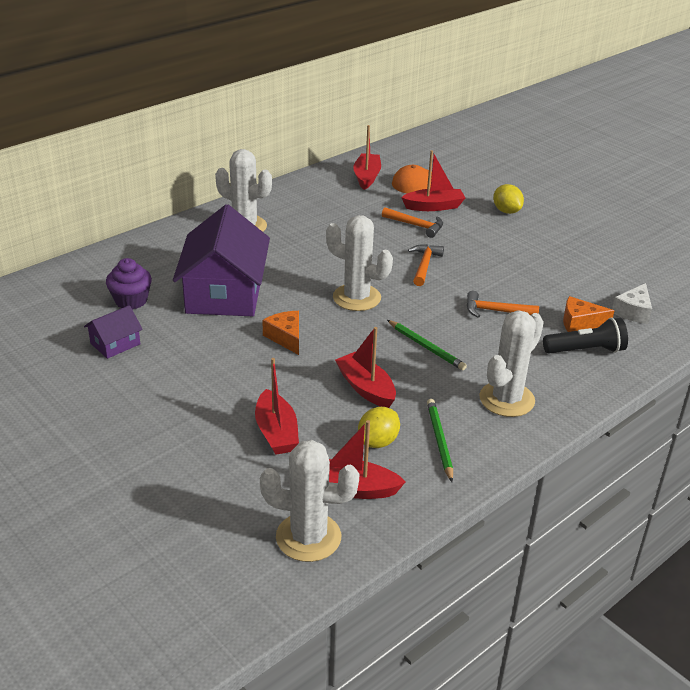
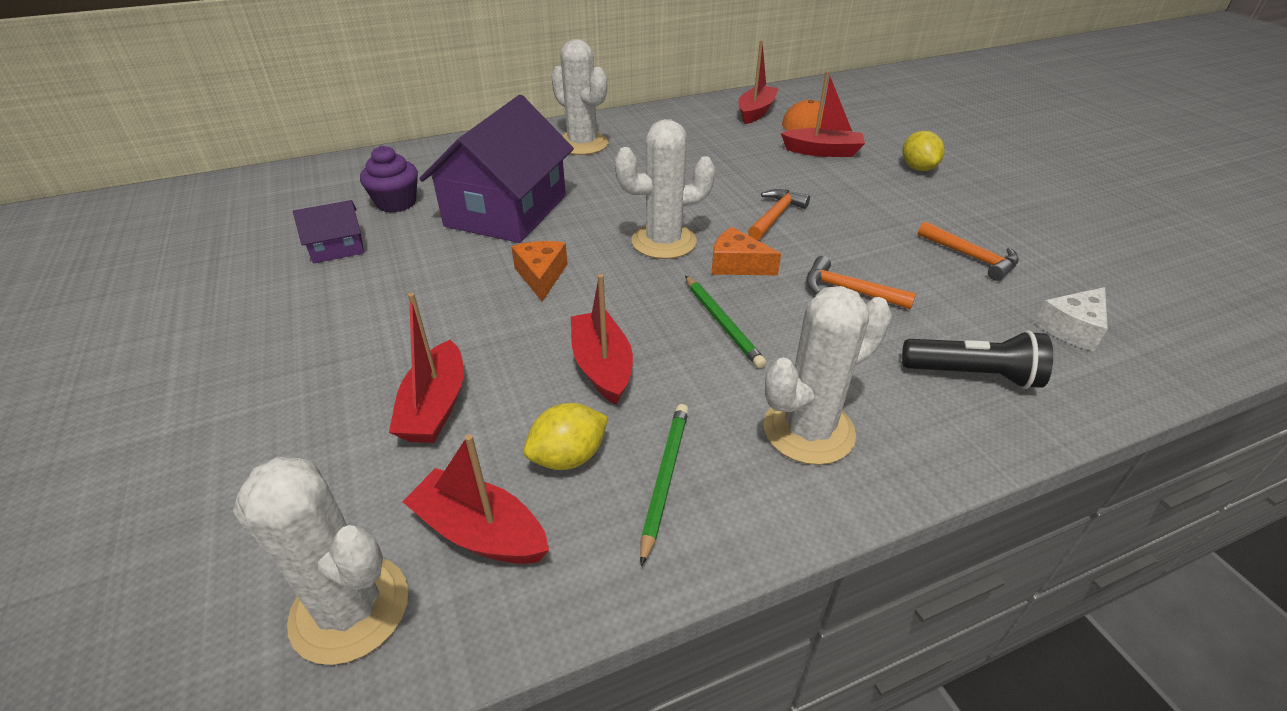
camera: 20 degrees right, 5 degrees up
(356, 298) = (664, 242): white cactus -> white cactus turned 60 degrees counterclockwise
(416, 225) = (788, 169): orange hammer -> orange hammer (971, 257)
(580, 323) = (976, 330): orange cheese -> orange cheese (737, 265)

